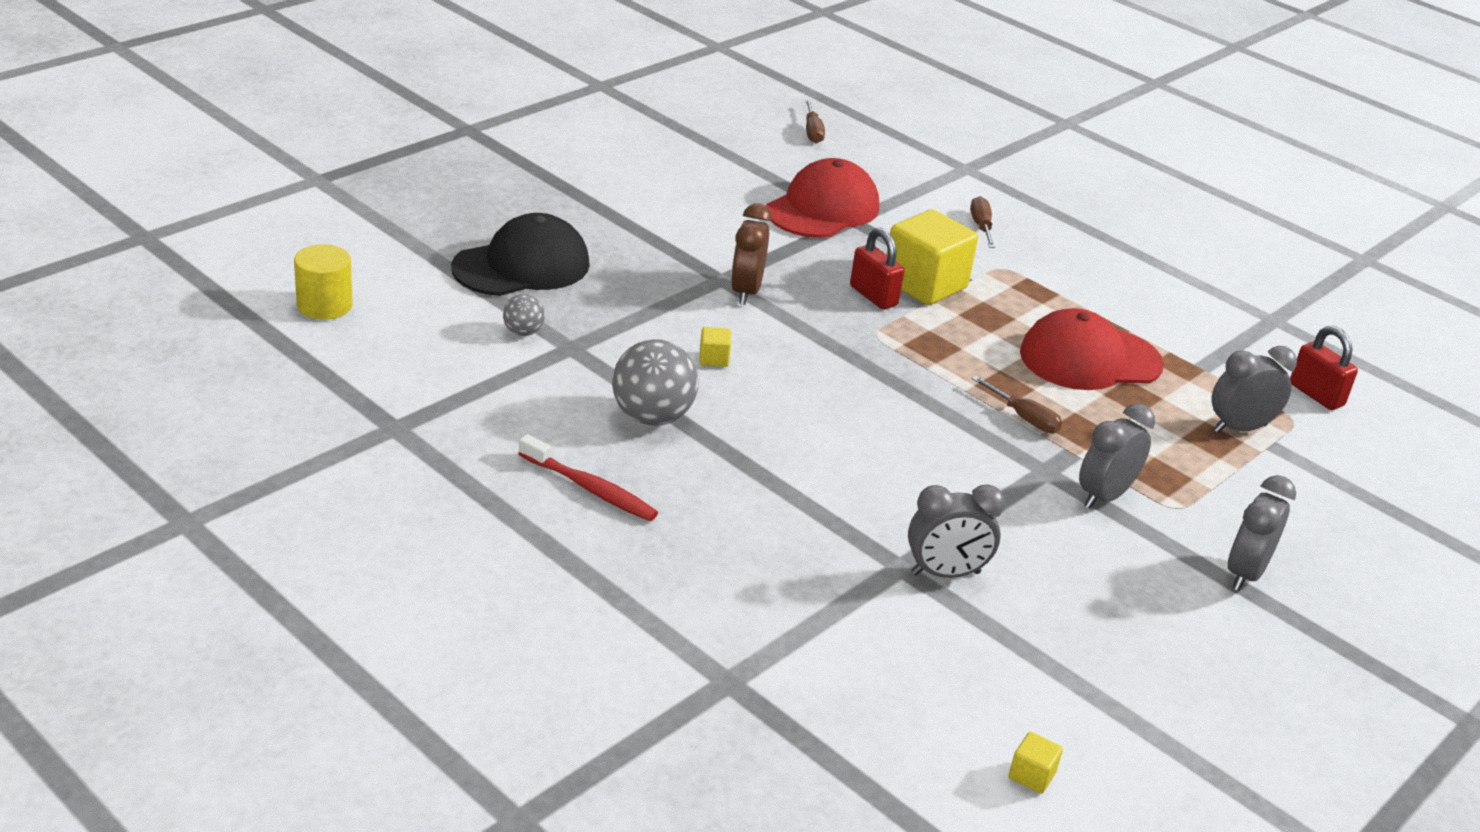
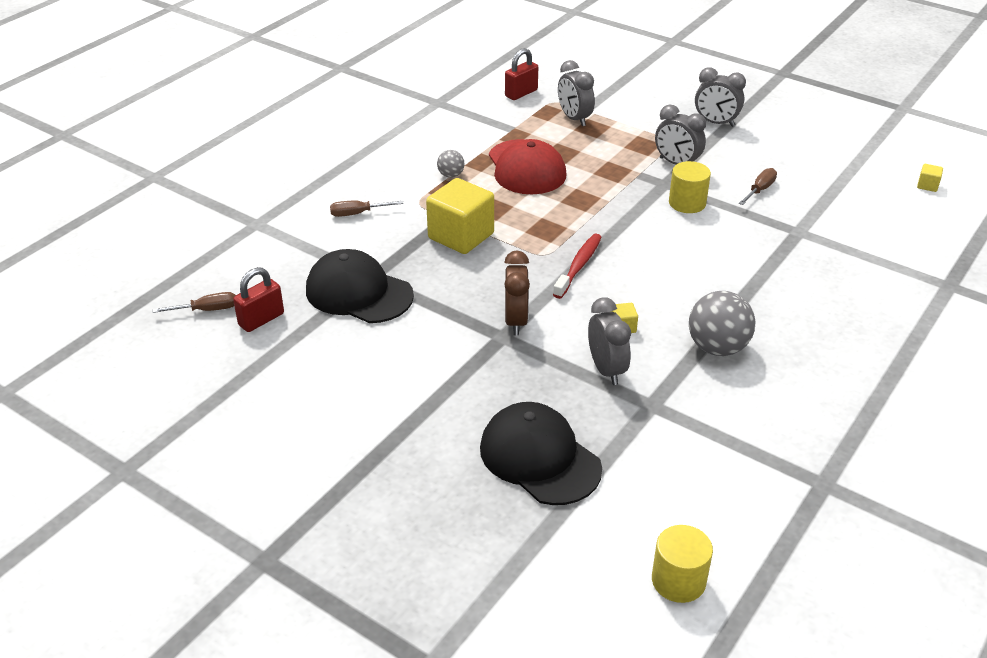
camera: 95 degrees left, 5 degrees up
(523, 332) = (646, 436): grey ball -> grey ball (451, 175)
(590, 488) = (821, 365): red toothbrush -> red toothbrush (579, 266)
(746, 291) = (516, 321): brown clock -> brown clock turned 90 degrees counterclockwise
(823, 209) = (359, 293): red cap -> black cap
(873, 296) = (490, 258): red padlock -> red padlock (261, 319)
(945, 573) = (792, 215): grey clock -> grey clock (606, 370)
(989, 477) = (687, 203): none -> yellow cylinder
(1023, 417) = (612, 191): brown screwdriver -> brown screwdriver (759, 190)

